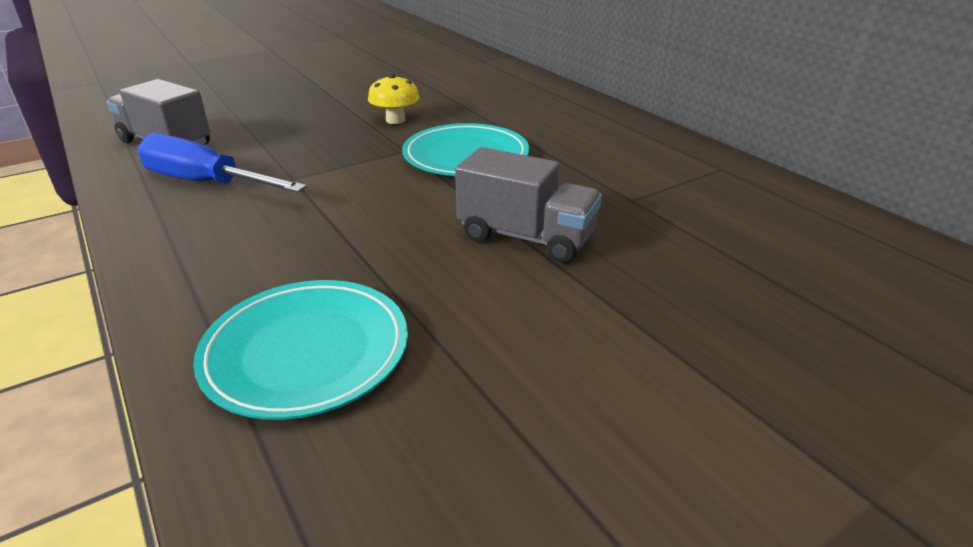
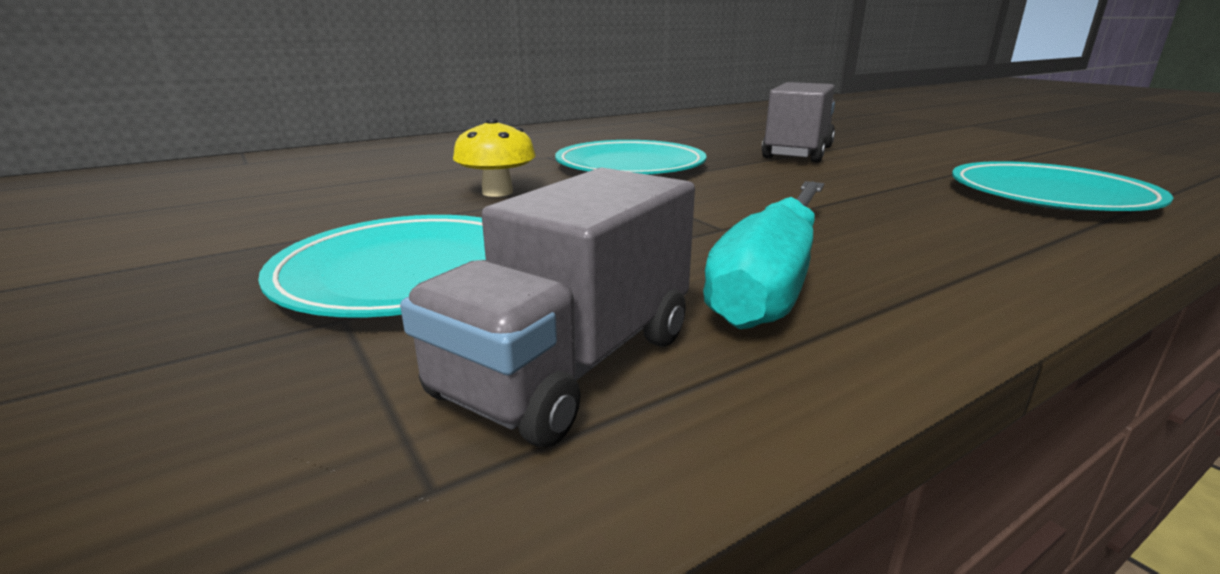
camera: 90 degrees left, 10 degrees down
(205, 183) = (771, 281): blue screwdriver -> turquoise screwdriver
(269, 114) = (408, 273): none -> turquoise plate

